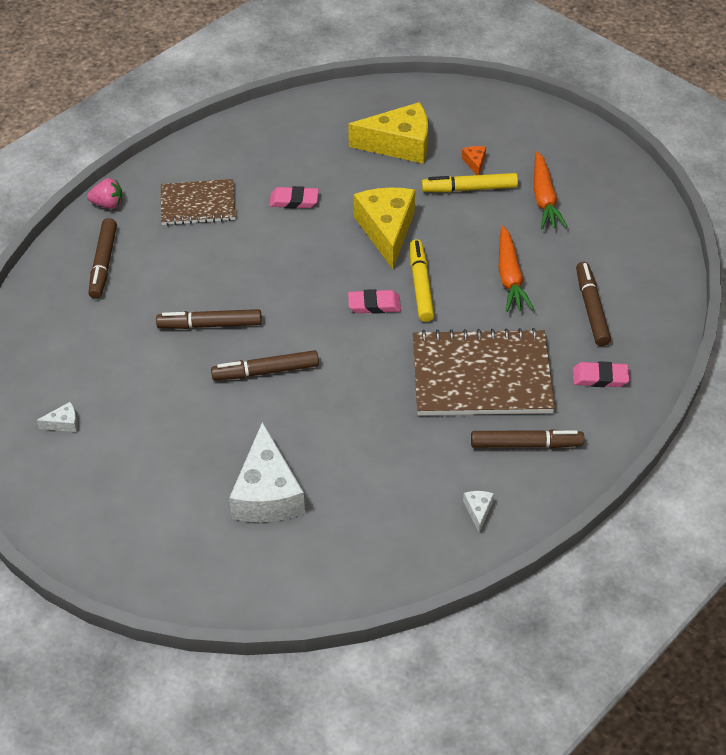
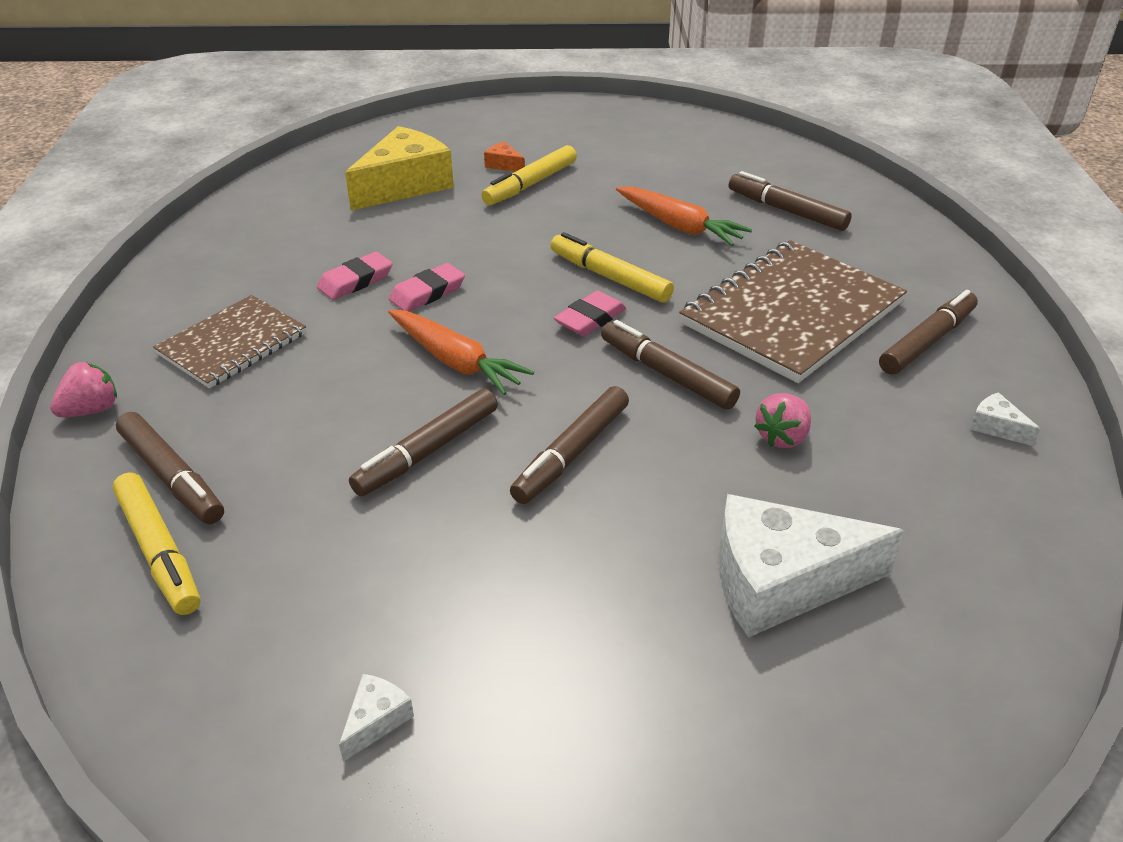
camera: 45 degrees left, 10 degrees down
(66, 297) = (159, 551): none -> yellow marker
(267, 493) = (781, 582): white cheese -> white cheese turned 135 degrees clockwise
(365, 363) = (667, 374): none -> brown marker
(368, 435) = (782, 437): none -> pink strawberry
(386, 230) = (501, 253): yellow cheese -> none
(544, 198) = (609, 159): orange carrot -> orange carrot (455, 361)
(600, 377) = (884, 253): pink eraser -> pink eraser (427, 293)

